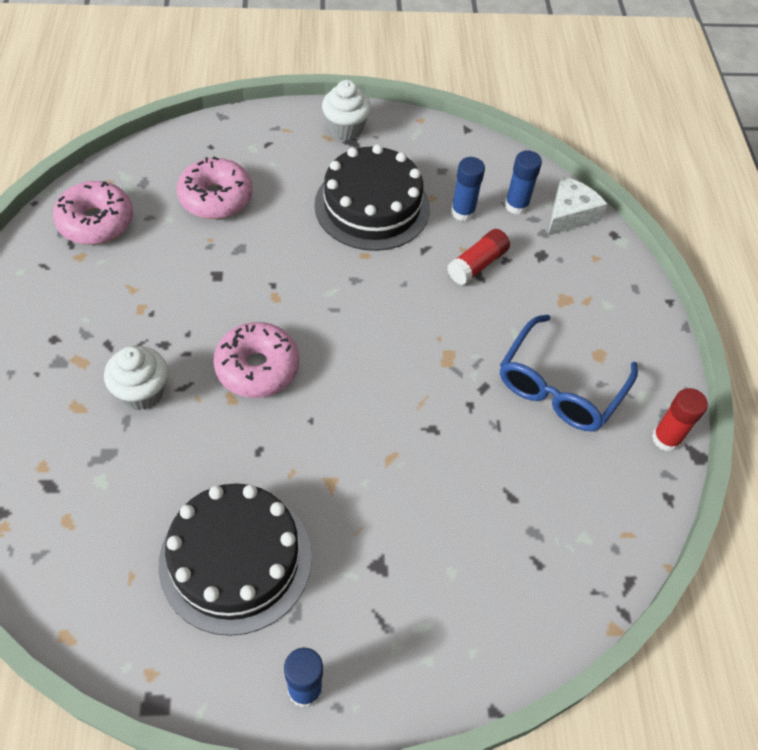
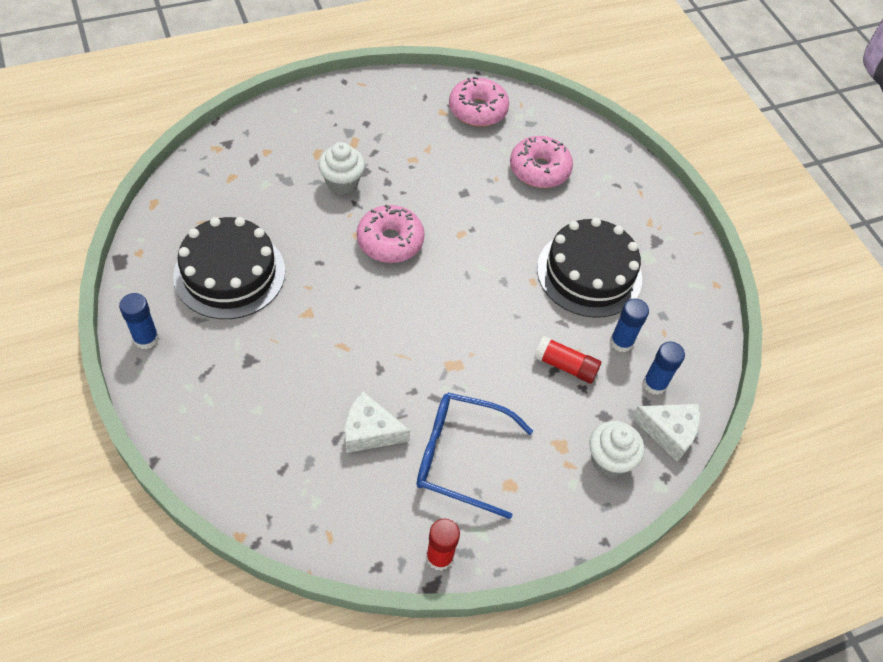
camera: 70 degrees right, 0 degrees up
(346, 129) = (668, 232): white cupcake -> white cupcake (609, 460)
(510, 461) = (370, 431): none -> white cheese

